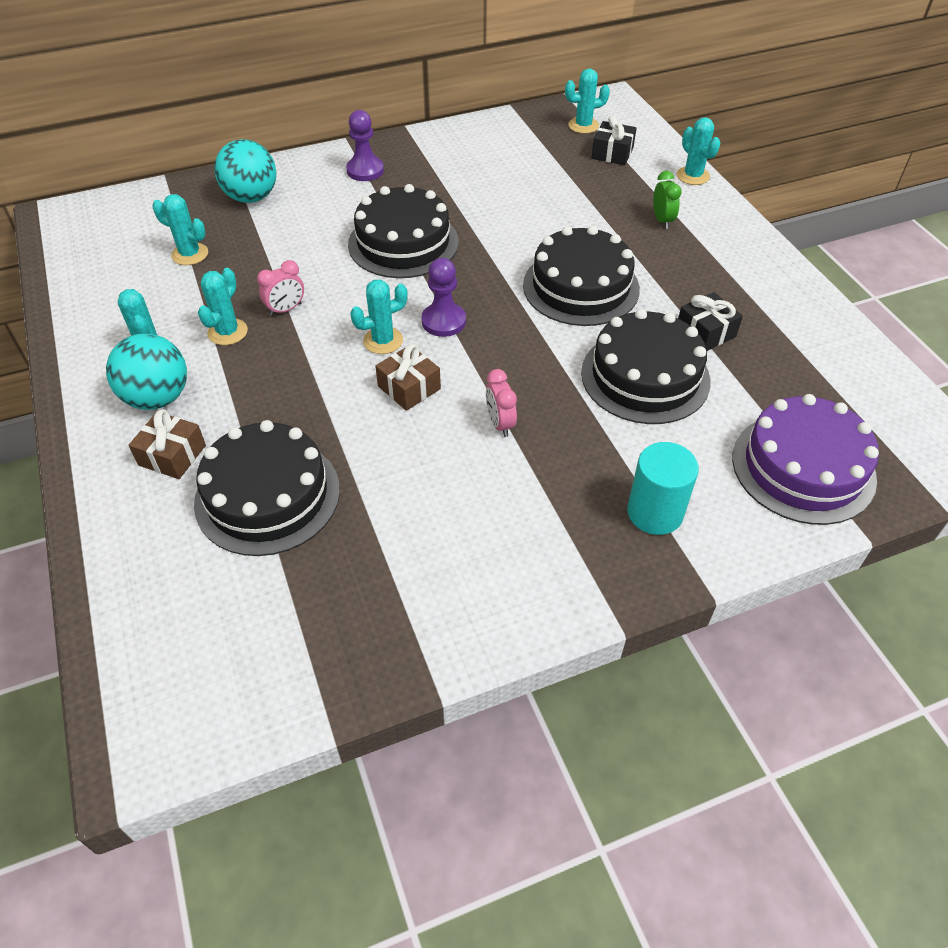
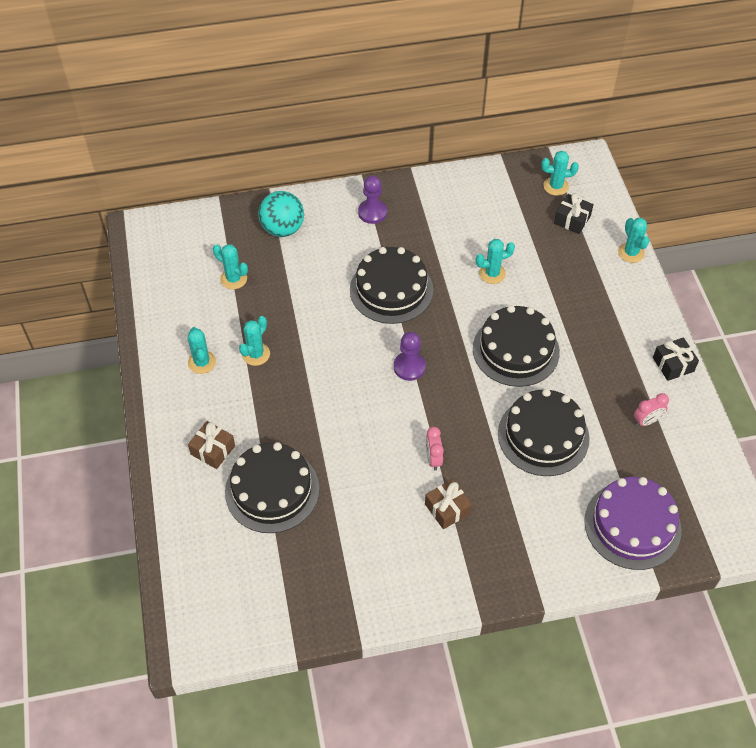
camera: 10 degrees right, 5 degrees up
(157, 398) = (205, 403): turquoise ball -> none
(286, 309) = (298, 340): pink clock -> pink clock (647, 421)
(383, 341) = (363, 378): turquoise cactus -> turquoise cactus (492, 273)
(409, 388) = (376, 420): brown gift -> brown gift (447, 509)
(655, 512) = (522, 542): turquoise cylinder -> none
(662, 220) = (594, 295): green clock -> none
(705, 332) = (597, 404): black gift -> black gift (673, 364)

